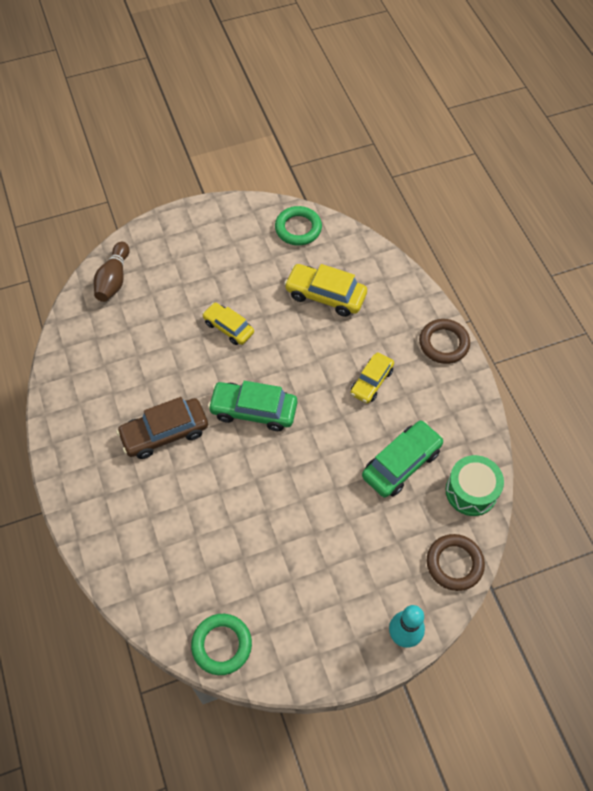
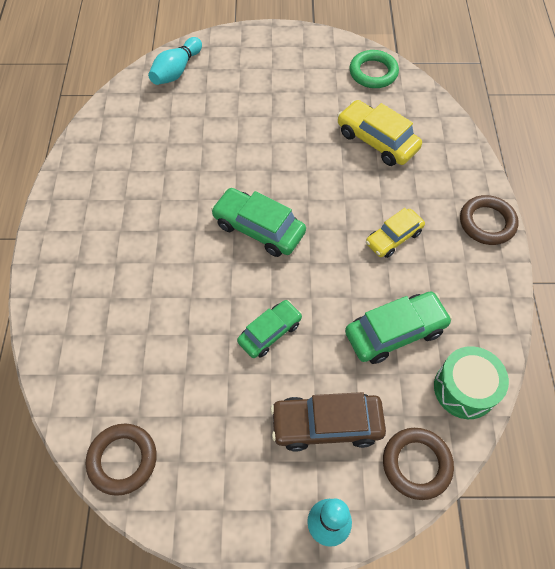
camera: 20 degrees right, 0 degrees up
(113, 280) = (176, 71): brown bowling pin -> turquoise bowling pin
(164, 433) = (161, 223): brown car -> brown car (326, 424)
(222, 645) = (122, 460): green ring -> brown ring
(228, 327) = (266, 143): yellow car -> none
(299, 498) = (270, 332): none -> green car

